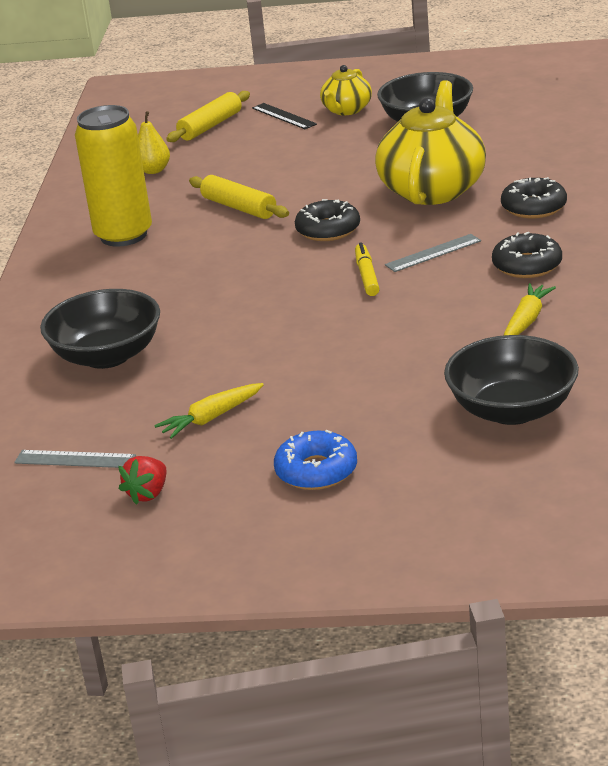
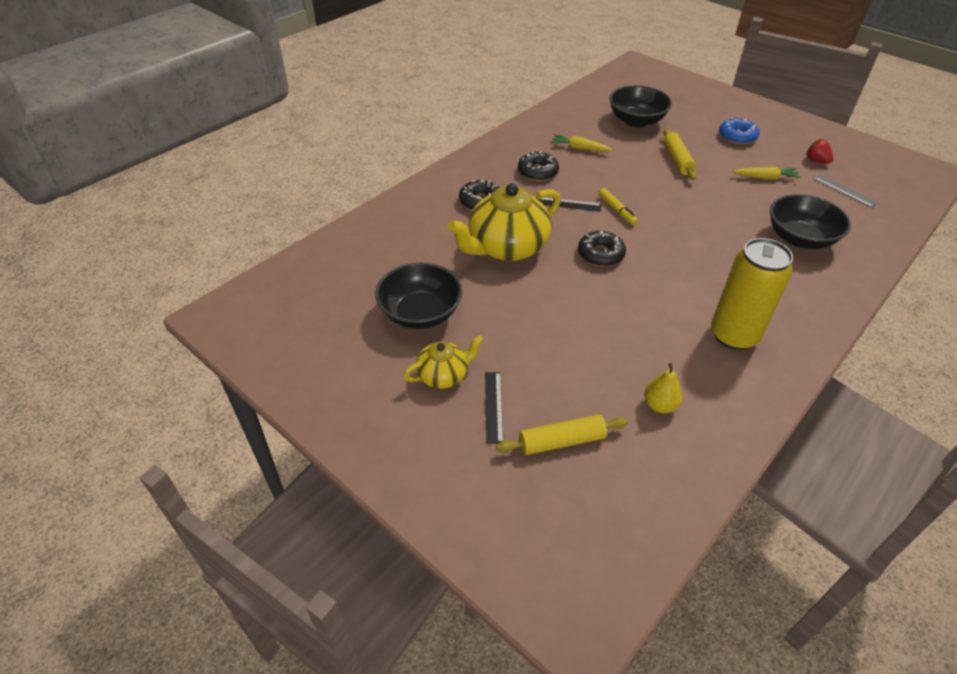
camera: 145 degrees left, 15 degrees up
(148, 494) = (816, 161): red strawberry -> red strawberry turned 105 degrees counterclockwise
(239, 207) = (633, 311): yellow rolling pin -> yellow rolling pin (677, 160)
(366, 276) = (617, 210): yellow marker -> yellow marker turned 60 degrees counterclockwise
(433, 253) = (568, 204): grey ruler -> black ruler
(526, 320) = (579, 148): yellow carrot -> yellow carrot turned 45 degrees clockwise

